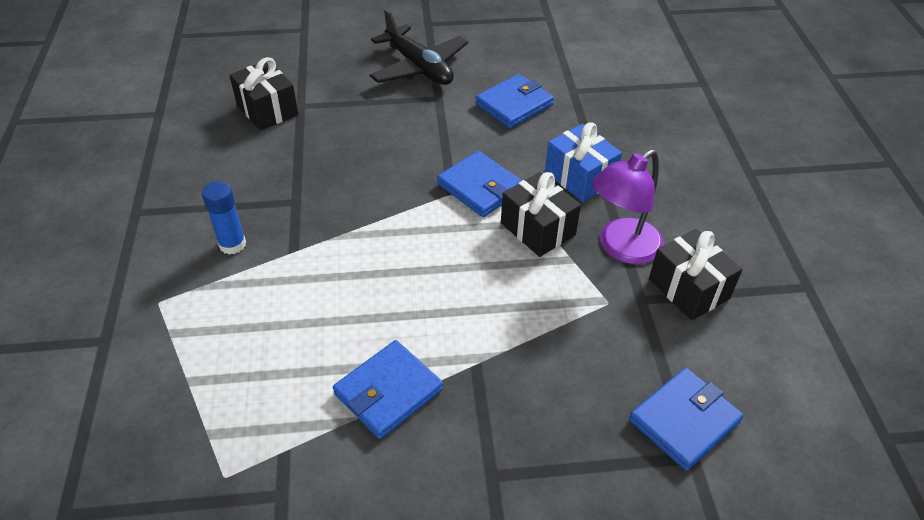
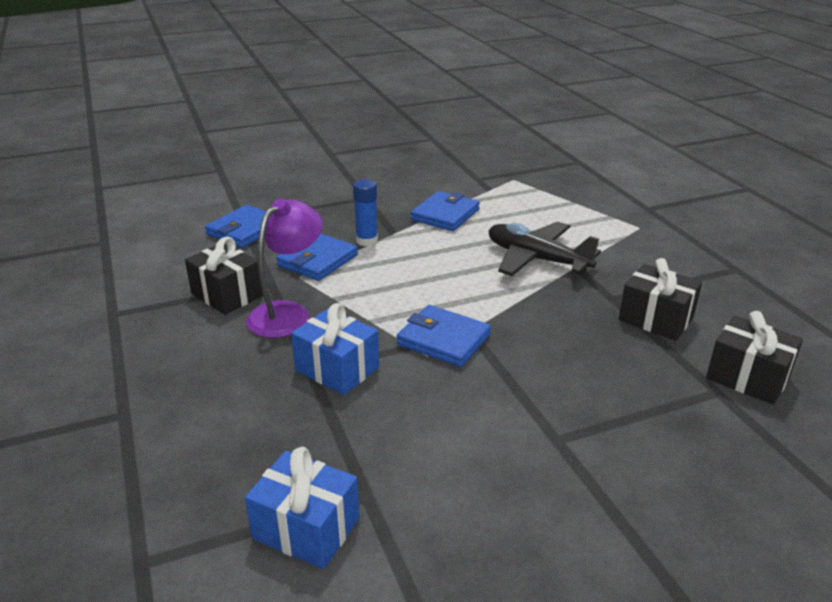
camera: 165 degrees right, 15 degrees down
(232, 244) = (629, 262): blue glue stick -> blue glue stick (367, 240)
(419, 67) = (621, 487): black plane -> black plane (537, 259)
(514, 104) = (447, 450): blue wallet -> blue wallet (317, 260)
(537, 229) = (372, 314): black gift -> black gift (656, 319)
(611, 81) = (306, 528): none -> blue gift

